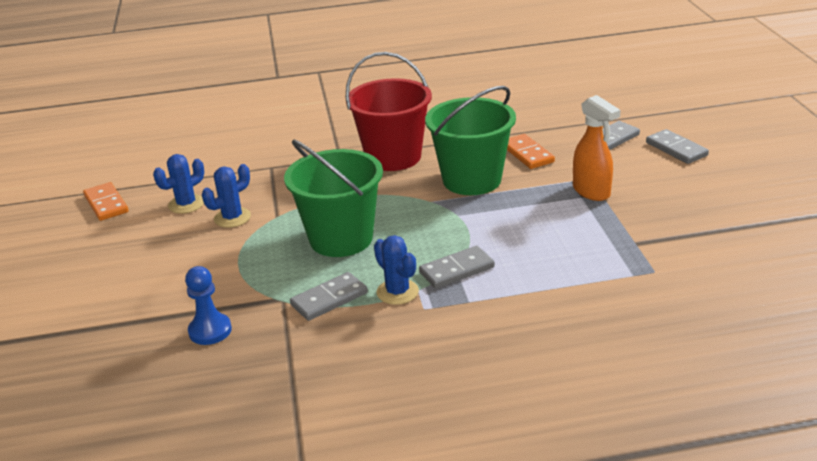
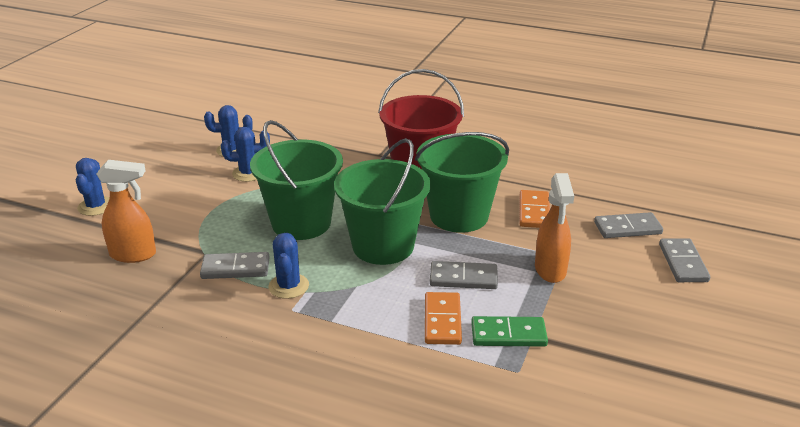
camera: 30 degrees right, 0 degrees up
(105, 308) = (96, 206): none -> blue cactus
(106, 204) = (185, 129): orange domino -> orange domino (442, 321)
(210, 331) = (134, 254): blue pawn -> orange spray bottle
(438, 228) = (383, 246): none -> green bucket
(457, 270) = (354, 289): grey domino -> grey domino (463, 278)
(617, 250) = (508, 335): none -> green domino

